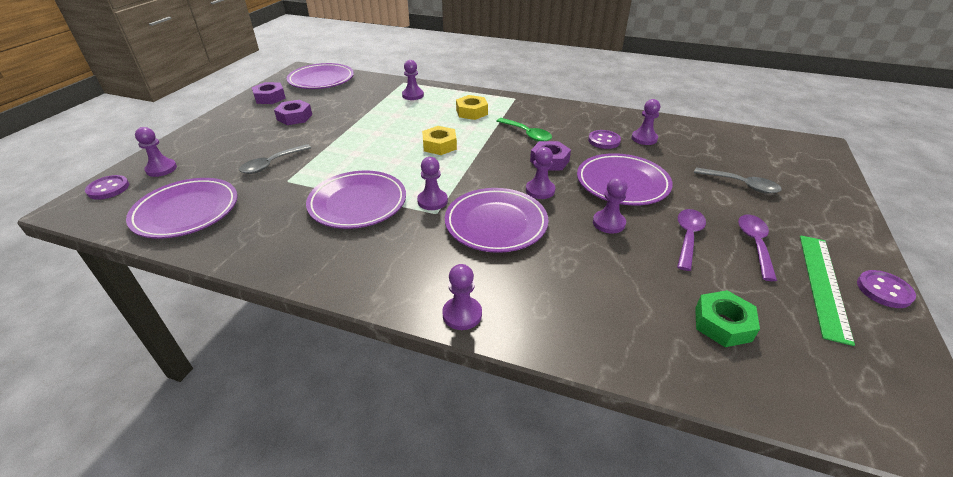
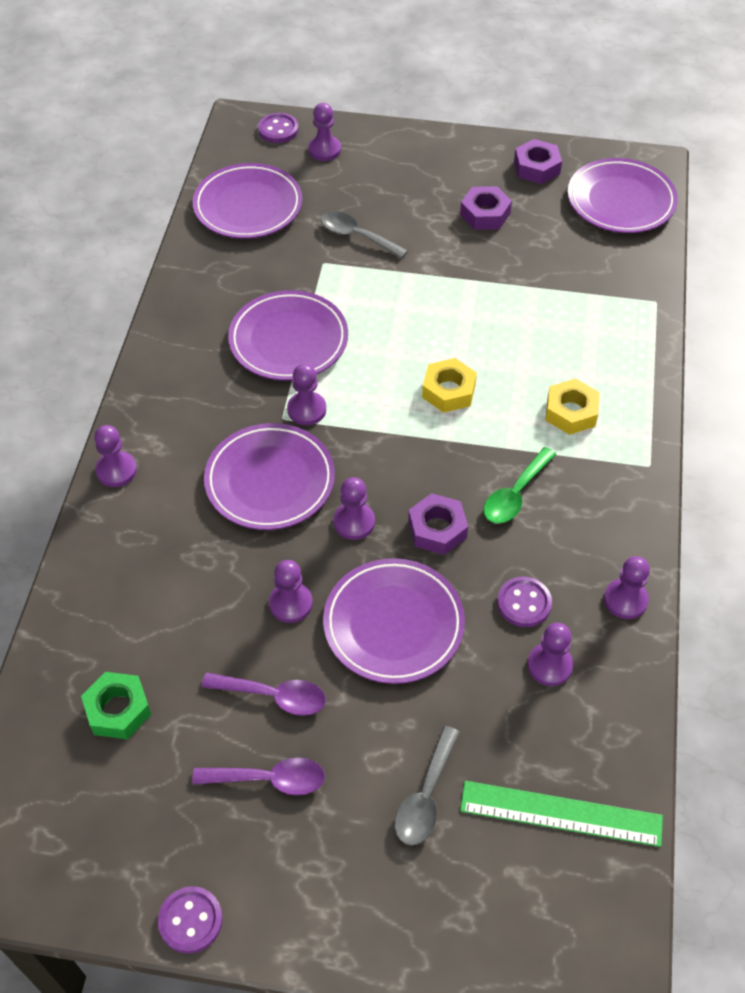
camera: 80 degrees right, 15 degrees up
(413, 95) = (607, 325): purple pawn -> purple pawn (625, 600)
(823, 285) = (194, 845): green ruler -> green ruler (561, 814)

